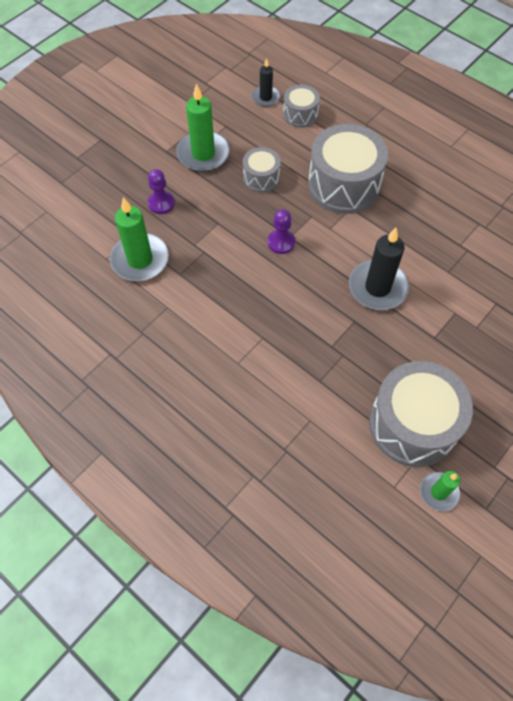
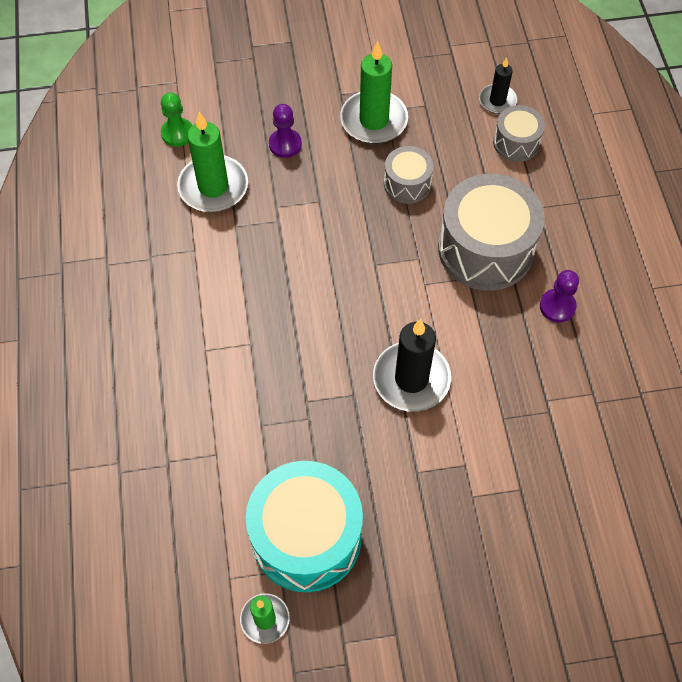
camera: 40 degrees right, 0 degrees up
(81, 242) = (177, 133): none -> green pawn
(281, 242) = (361, 263): purple pawn -> purple pawn (557, 306)
(412, 424) = (306, 537): grey drum -> turquoise drum

